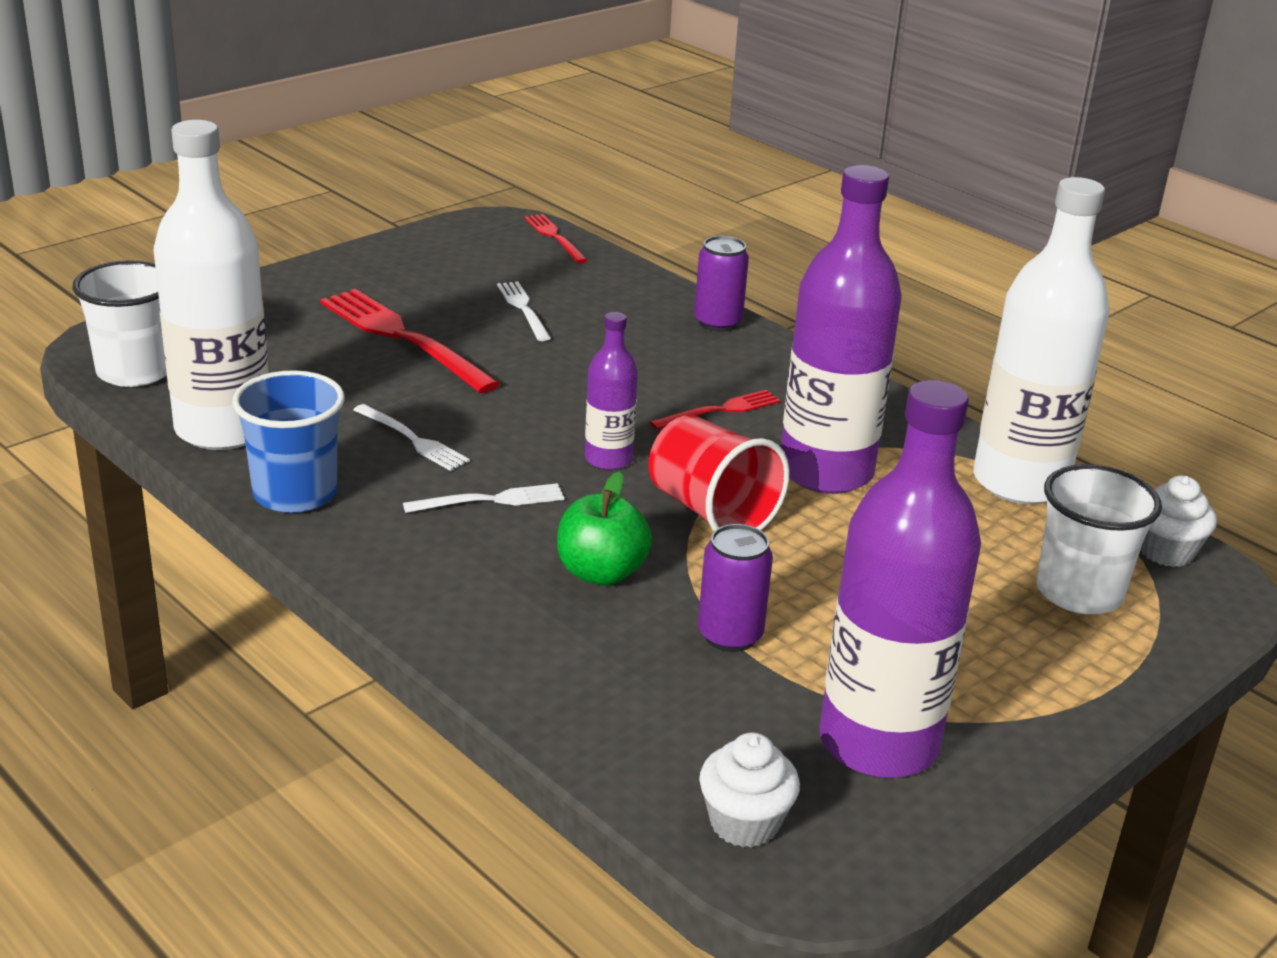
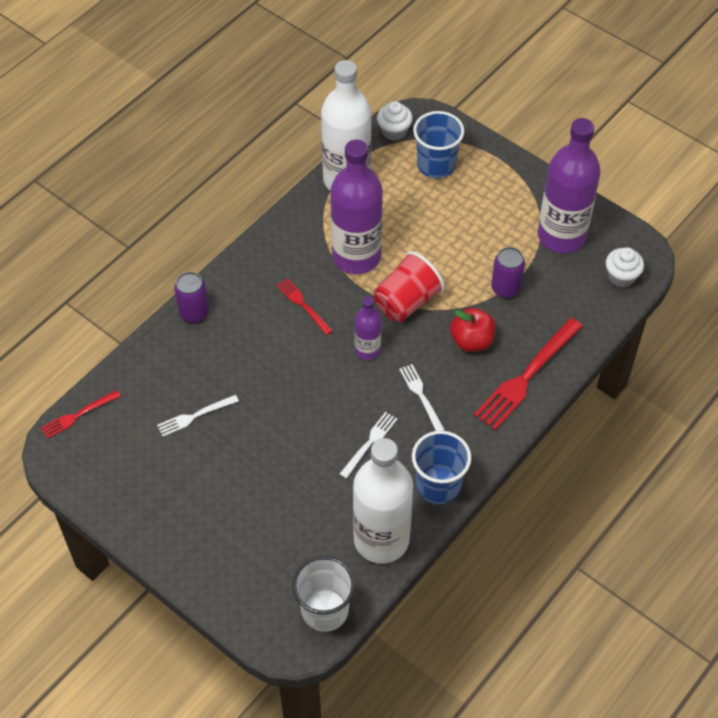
camera: 95 degrees left, 25 degrees up
(403, 338) = (248, 474): red fork -> red fork (526, 376)
(601, 573) = (471, 341): green apple -> red apple
(1079, 592) = (436, 165): white cup -> blue cup

